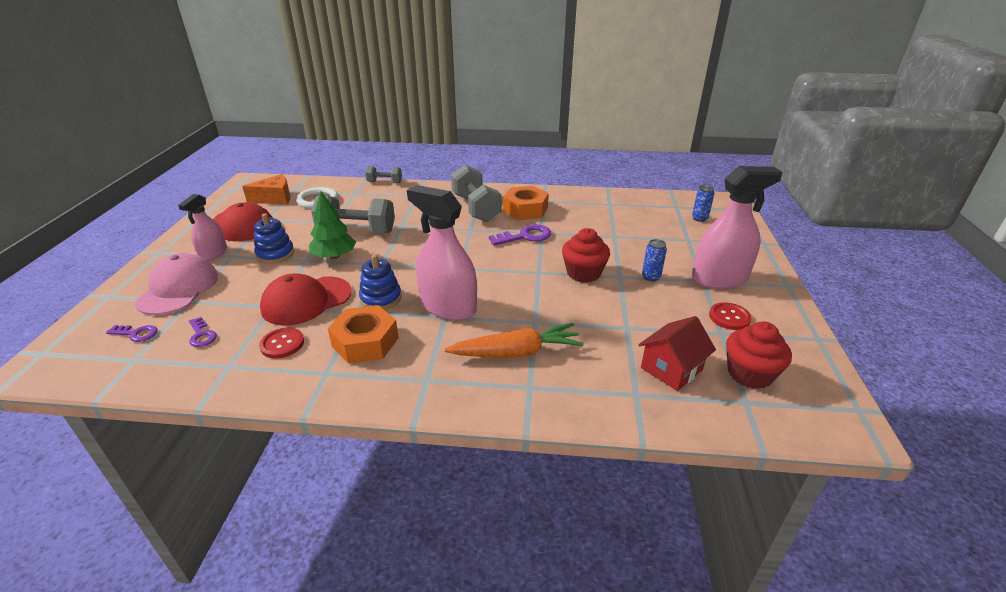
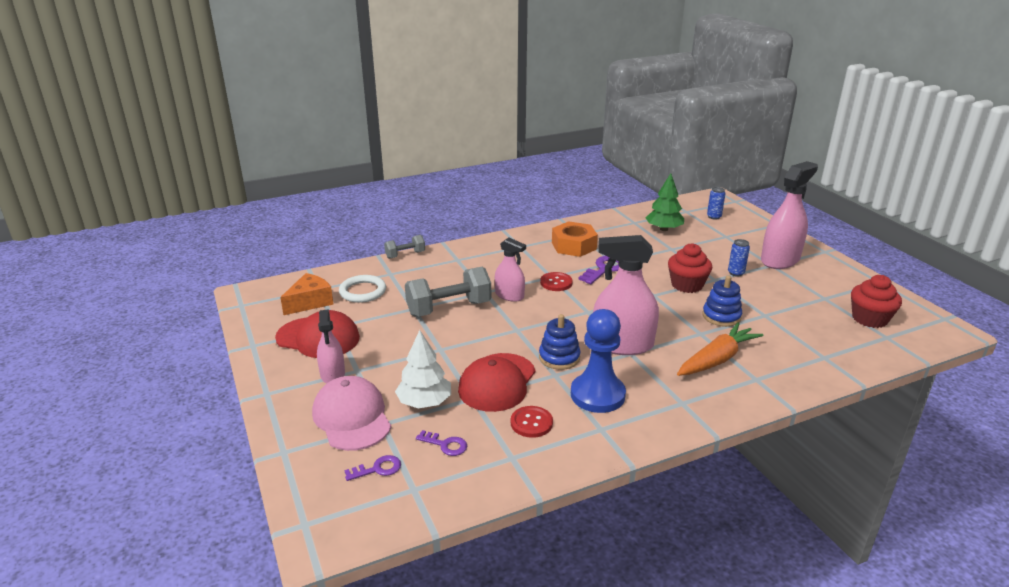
camera: 30 degrees left, 5 degrees down
(236, 296) = (424, 402): none -> white tree
(275, 254) = (401, 354): blue stacking toy -> blue stacking toy (721, 316)
(334, 256) = (463, 337): green tree -> green tree (664, 229)
(365, 342) = (597, 395): orange nut -> blue pawn
(415, 235) = (509, 295): none -> pink spray bottle
(476, 208) = (529, 256): grey dumbbell -> none
(671, 369) = (824, 333): red house -> none
(729, 317) = (817, 285): red button -> red button (556, 283)

